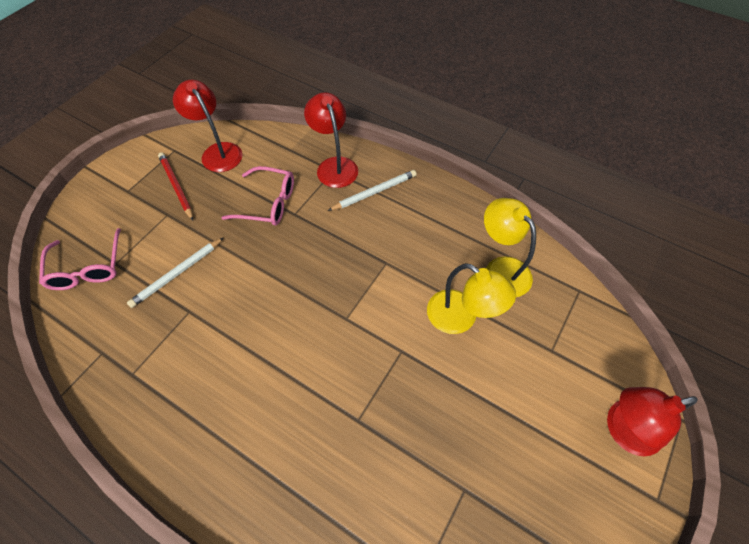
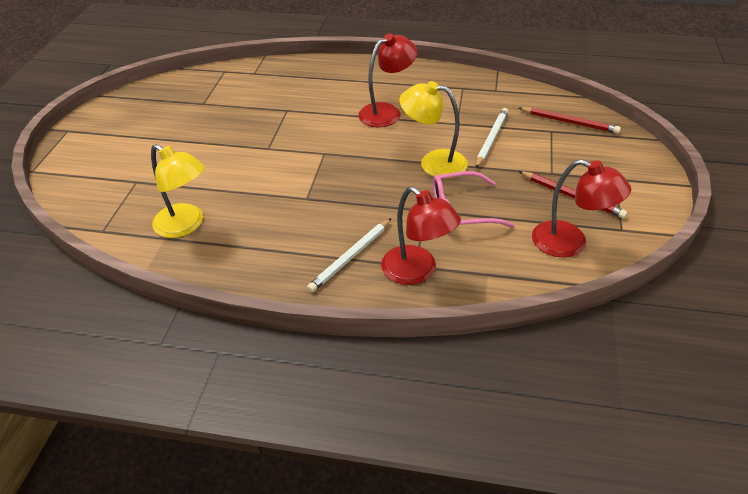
camera: 160 degrees right, 15 degrees down
(87, 268) = (569, 122): pink glasses -> red pencil
(460, 318) = (221, 179): yellow lamp -> yellow lamp (433, 162)
(623, 430) = (83, 154): red lamp -> red lamp (387, 112)

